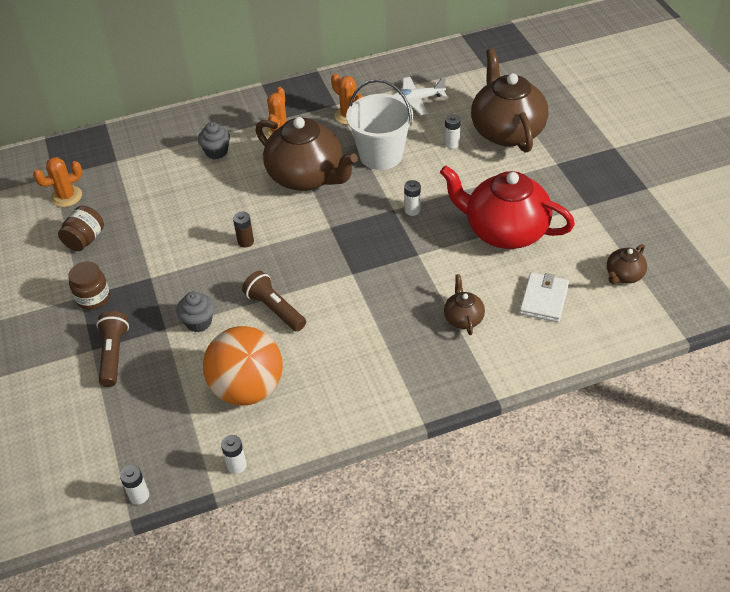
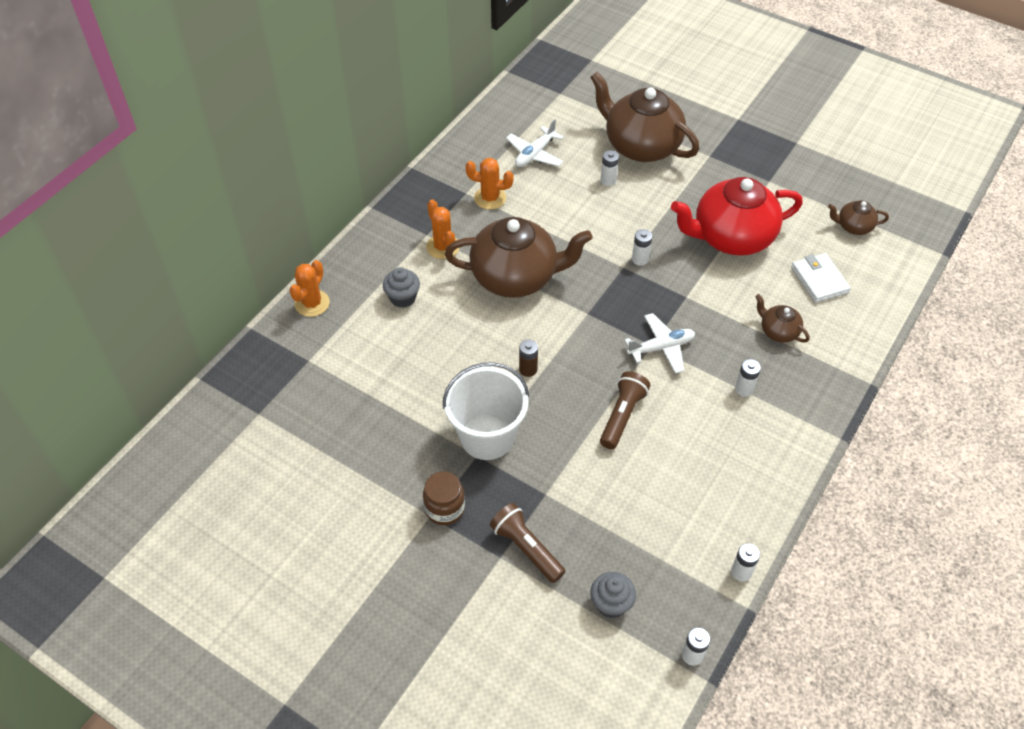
camera: 40 degrees left, 5 degrees up
(66, 196) = (298, 426): orange cactus -> orange cactus (312, 303)
(85, 240) = (369, 457): brown jar -> none
(198, 322) = (569, 469): grey cupcake -> grey cupcake (611, 603)
(248, 388) = (677, 500): orange ball -> none
(275, 309) = (622, 416): brown flashlight -> brown flashlight turned 105 degrees clockwise
(357, 279) = (661, 348): none -> white plane
(381, 155) = (559, 222): white bucket -> white bucket (487, 436)
(387, 343) = (744, 389): none -> white battery
(623, 275) = (853, 227): brown teapot -> brown teapot turned 90 degrees clockwise

